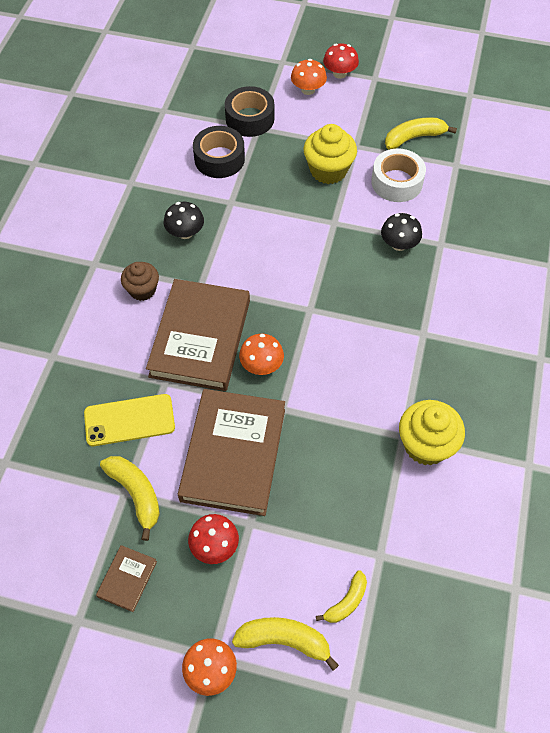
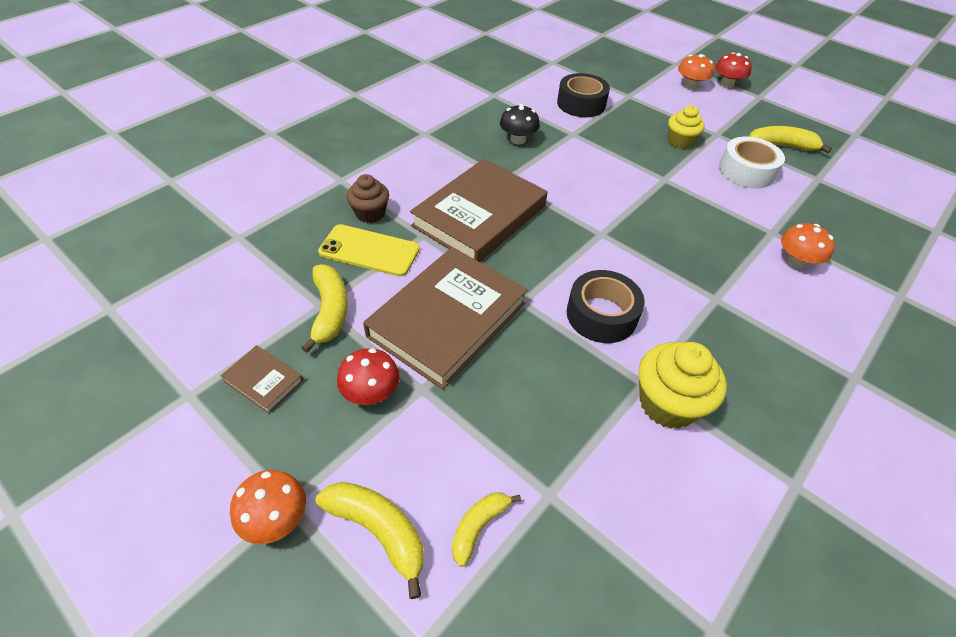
camera: 25 degrees right, 10 degrees down
(127, 579) = (264, 381): brown book -> brown book turned 75 degrees clockwise
(142, 290) = (452, 164): brown cupcake -> brown cupcake (370, 213)
(250, 119) = (625, 88): black tape -> black tape (601, 315)
(261, 365) = (525, 258): orange mushroom -> orange mushroom (796, 261)
(328, 170) = (680, 142): yellow cupcake -> yellow cupcake, size x0.65
(346, 602) = (478, 526): yellow banana -> yellow banana turned 150 degrees clockwise
(399, 244) = (725, 217): black mushroom -> none

